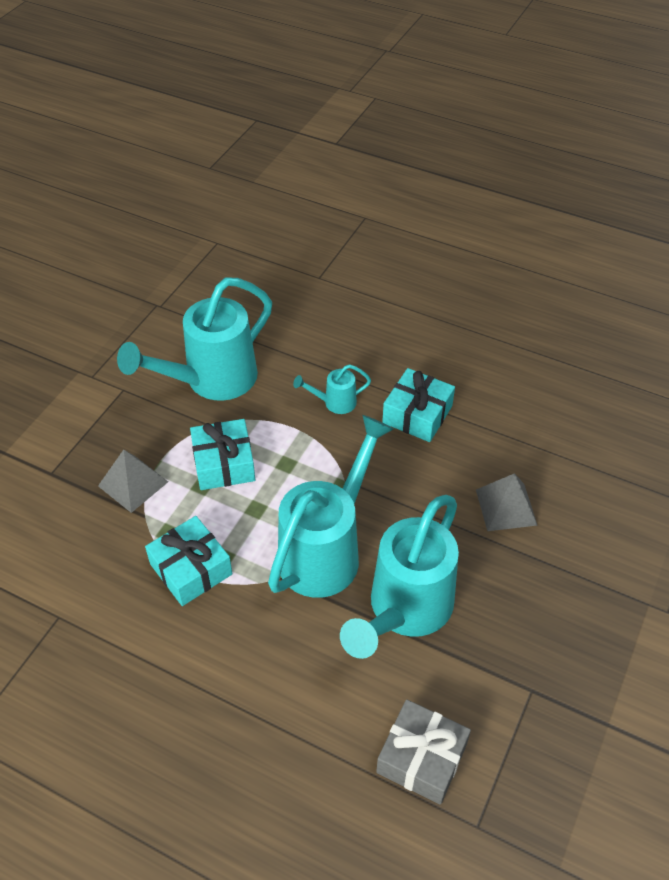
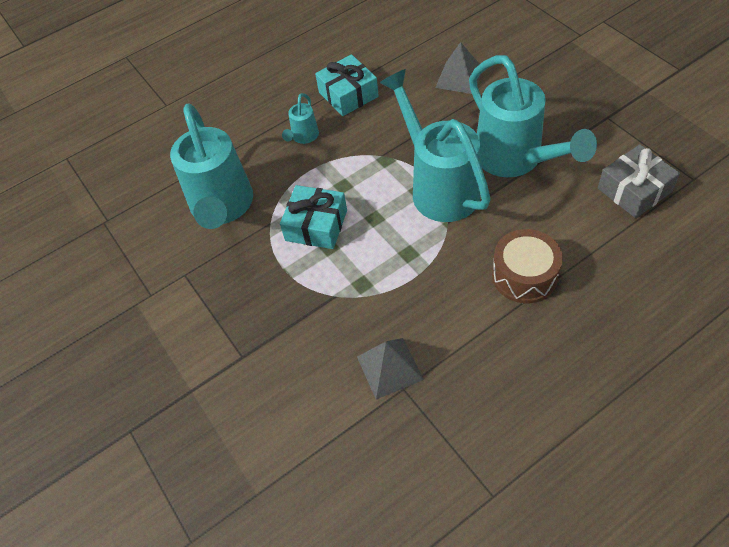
camera: 55 degrees left, 5 degrees up
(133, 483) = (295, 295): grey pyramid -> grey pyramid (389, 368)
(191, 569) = (408, 278): turquoise gift -> none
(239, 678) = (524, 275): none -> brown drum

